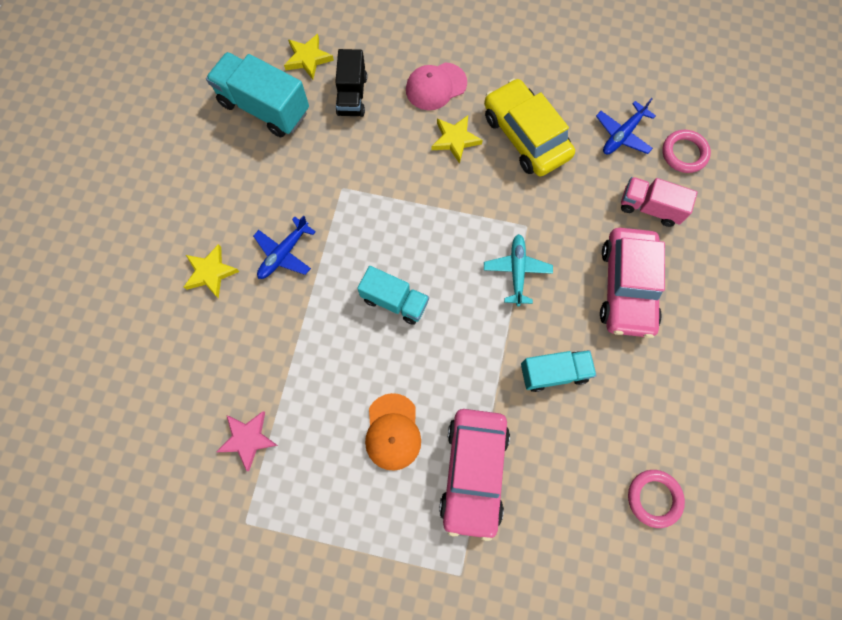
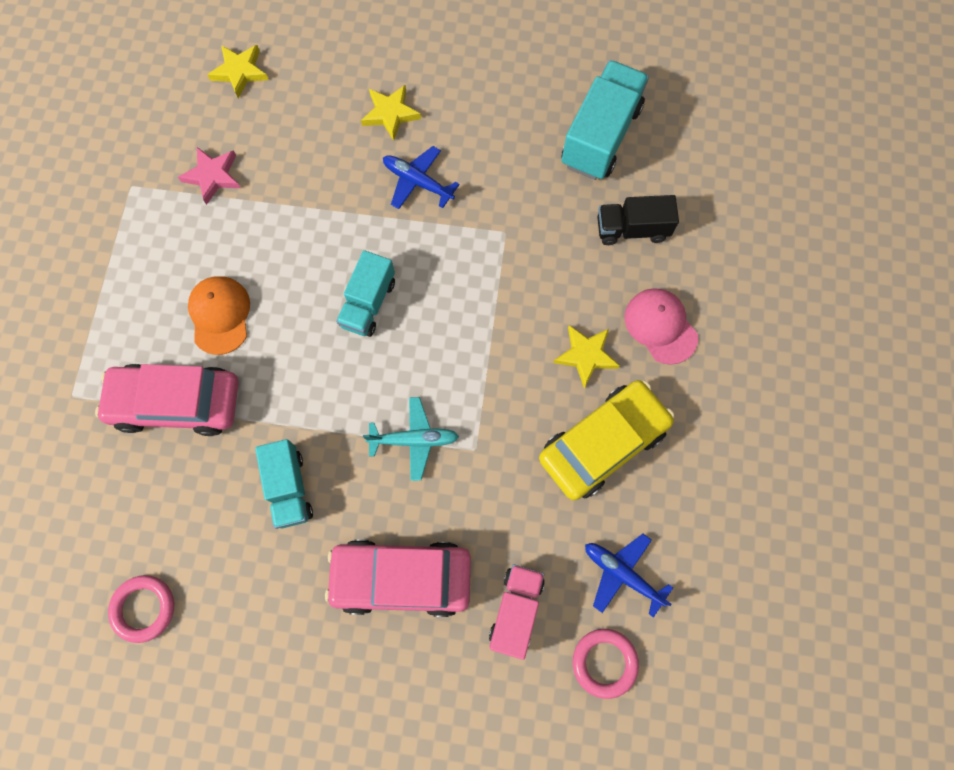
camera: 85 degrees right, 0 degrees up
(308, 58) = (677, 173): yellow star -> yellow star (240, 72)
(393, 432) = (220, 315): orange cap -> orange cap turned 90 degrees clockwise

